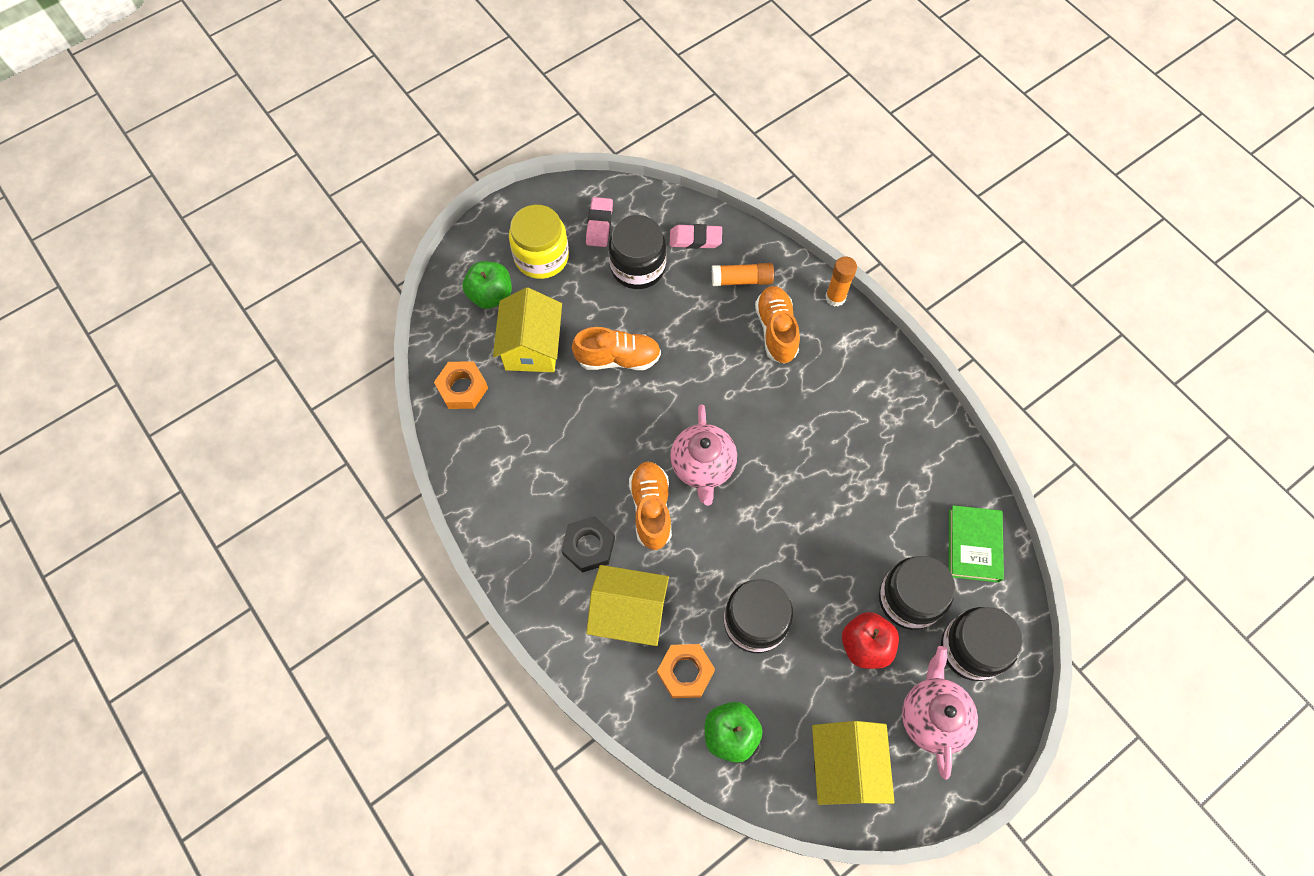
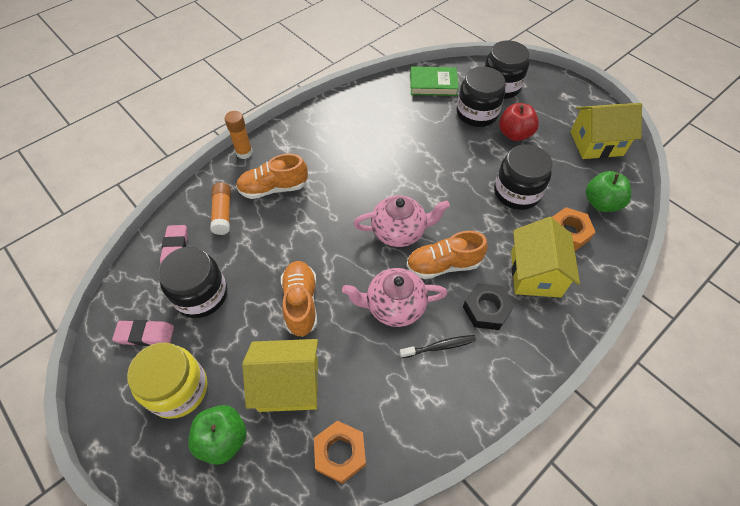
camera: 95 degrees left, 10 degrees down
(551, 489) = (439, 347): none -> black toothbrush
(933, 716) = (548, 104): pink teapot -> pink teapot (394, 306)

